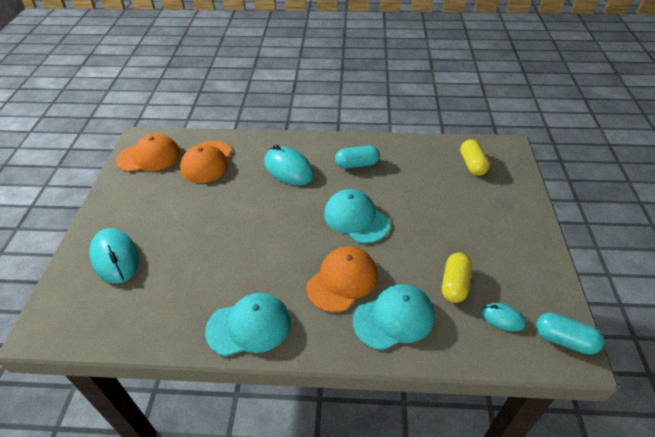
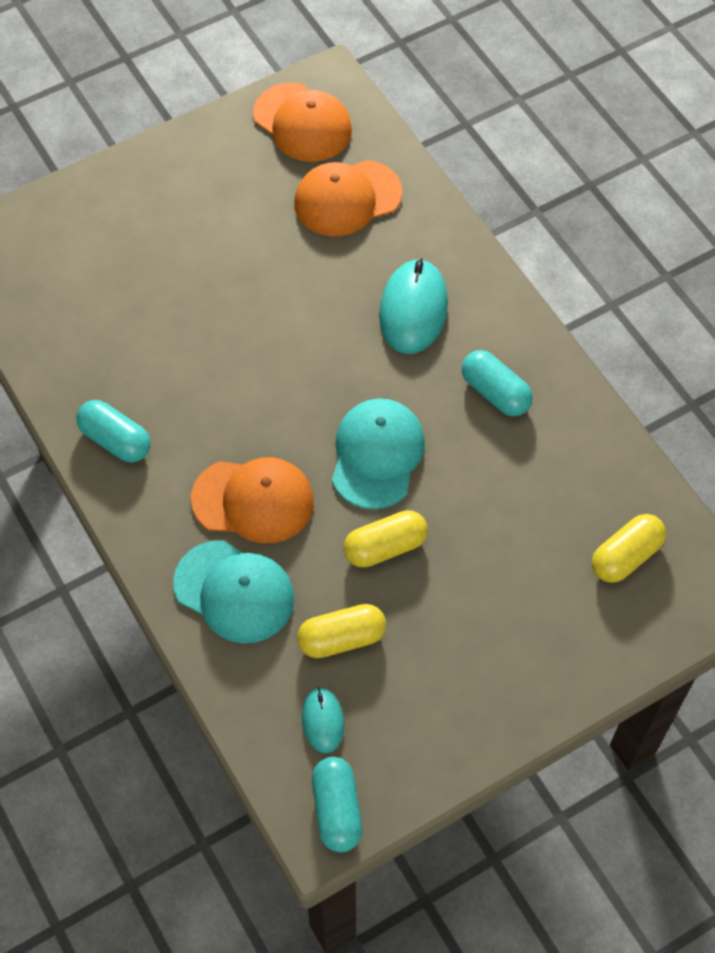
camera: 55 degrees right, 15 degrees up
(115, 258) = (111, 229): turquoise mouse -> none
(249, 326) = (115, 440): turquoise cap -> turquoise capsule
(411, 240) = (385, 547): none -> yellow capsule

